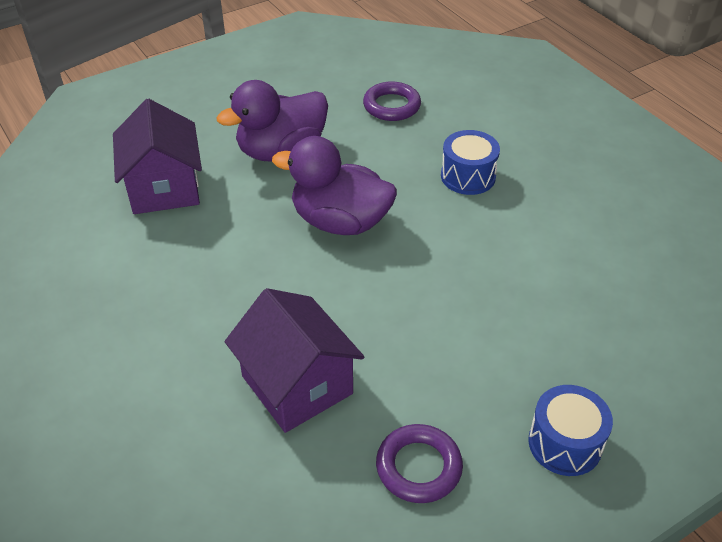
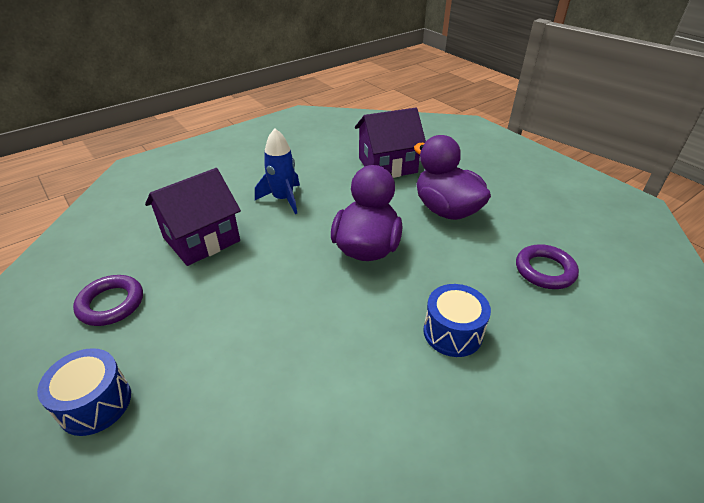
camera: 85 degrees right, 5 degrees down
(219, 298) = (283, 199): none -> blue rocket

